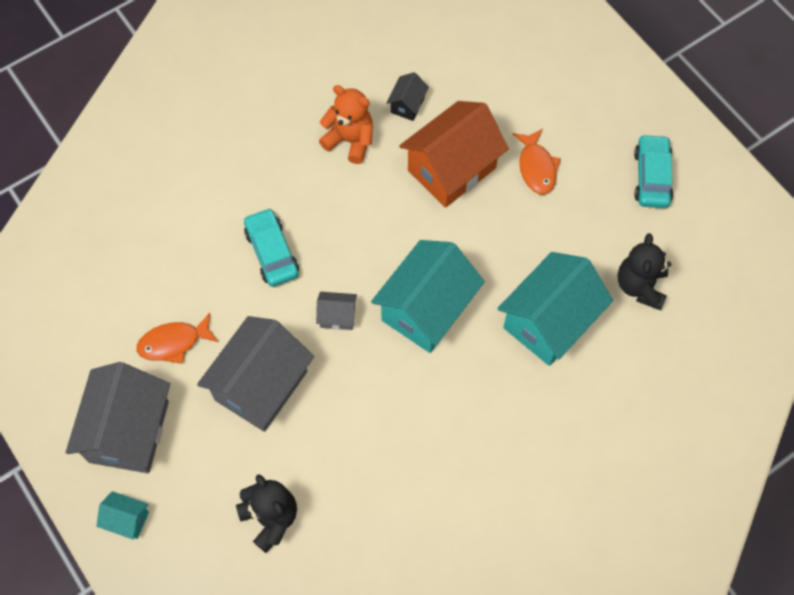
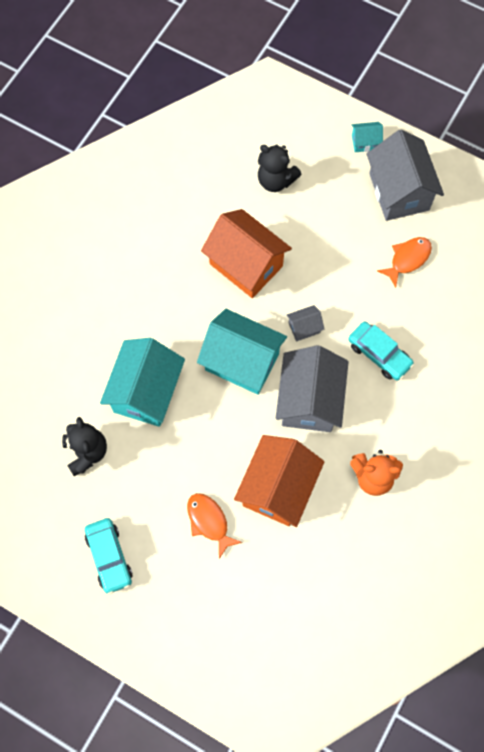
camera: 155 degrees right, 5 degrees up
(261, 385) = (330, 257): grey house -> grey house (309, 400)
(365, 421) = (246, 265): none -> orange house
(407, 105) = (343, 532): black house -> none
(426, 309) = (242, 361): turquoise house -> turquoise house turned 75 degrees counterclockwise

